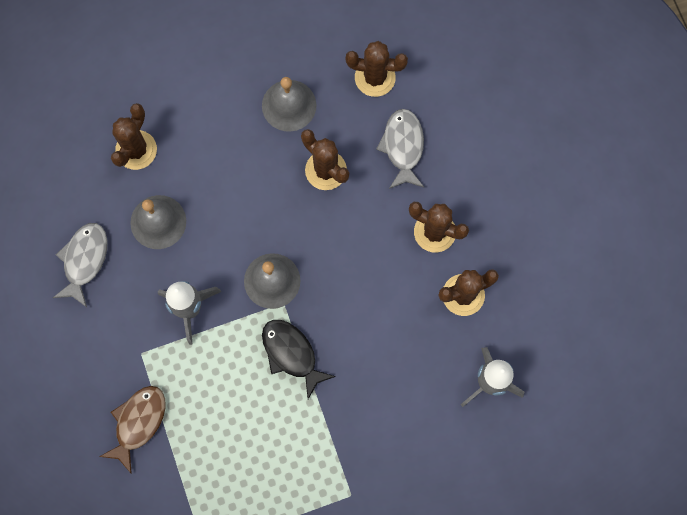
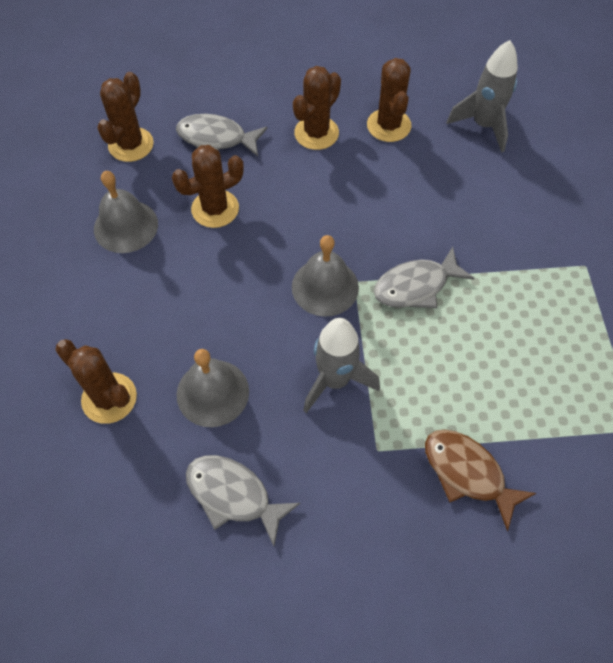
camera: 75 degrees left, 15 degrees down
(291, 354) = (416, 286): black fish -> grey fish

